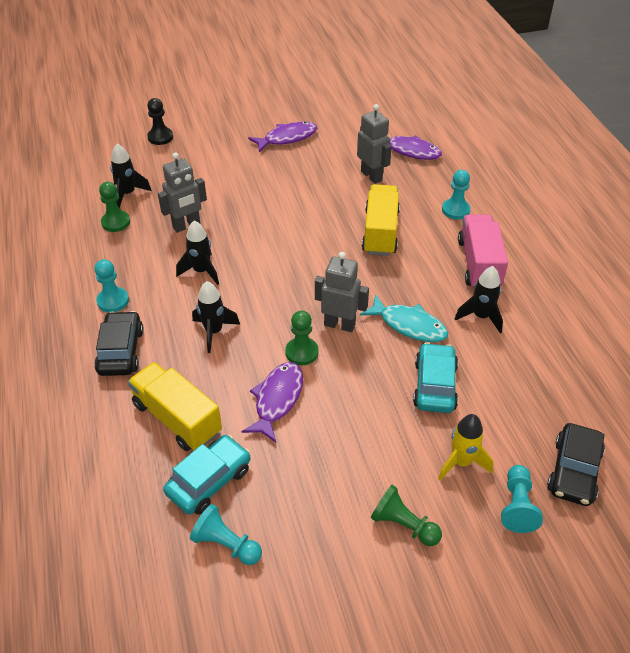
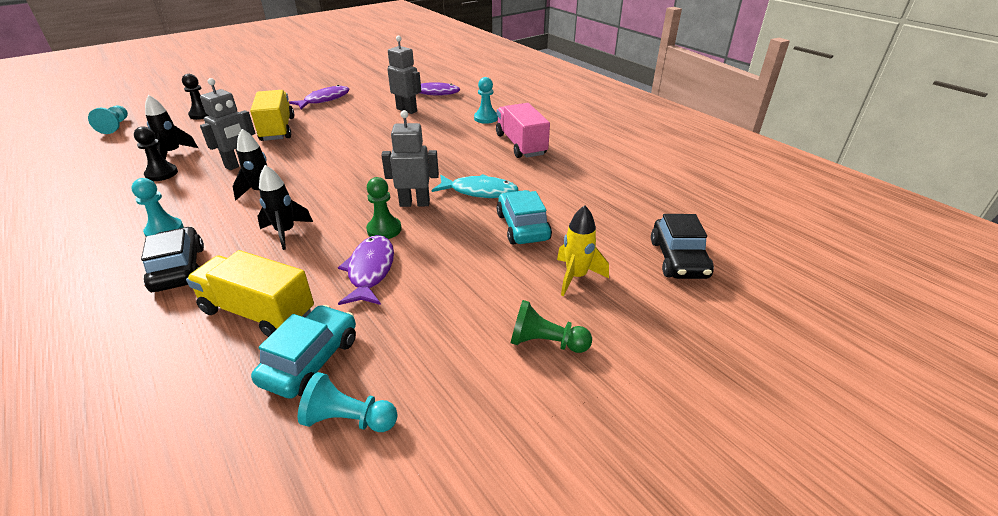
camera: 20 degrees left, 10 degrees down
(116, 222) = (161, 174): green pawn -> black pawn
(380, 232) = (428, 140): yellow truck -> yellow truck (277, 129)
(481, 317) = (539, 175): black rocket -> none
(517, 506) = (646, 297): turquoise pawn -> turquoise pawn (115, 126)

